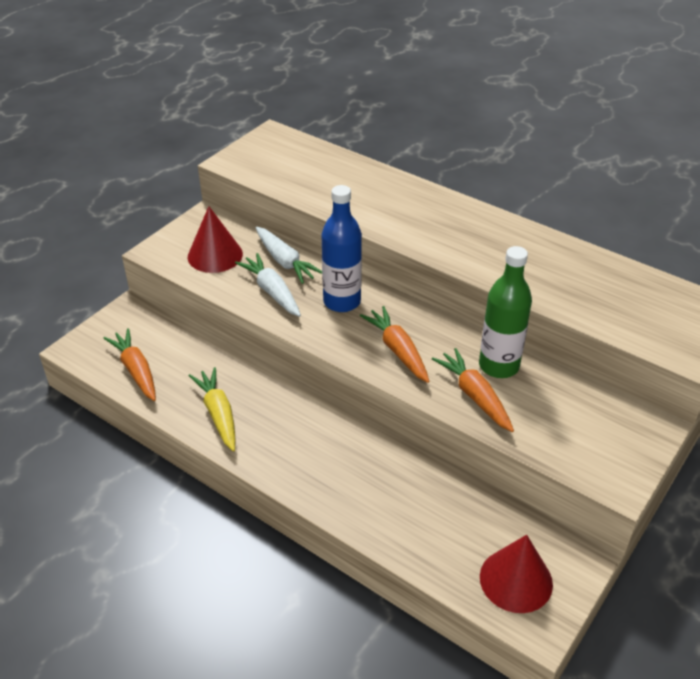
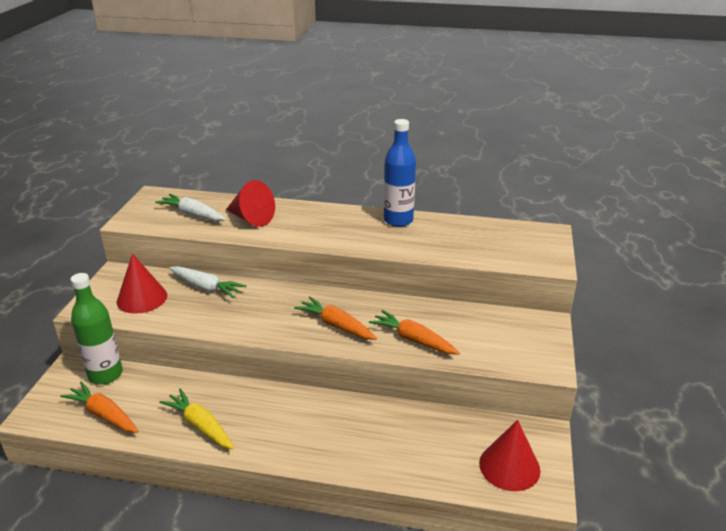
camera: 25 degrees left, 10 degrees down
(272, 291) = (208, 312): white carrot -> white carrot (192, 214)
(342, 302) = (271, 304): blue bottle -> blue bottle (398, 220)
(360, 192) = (251, 218): none -> red cone
(499, 366) = (418, 314): green bottle -> green bottle (105, 375)

